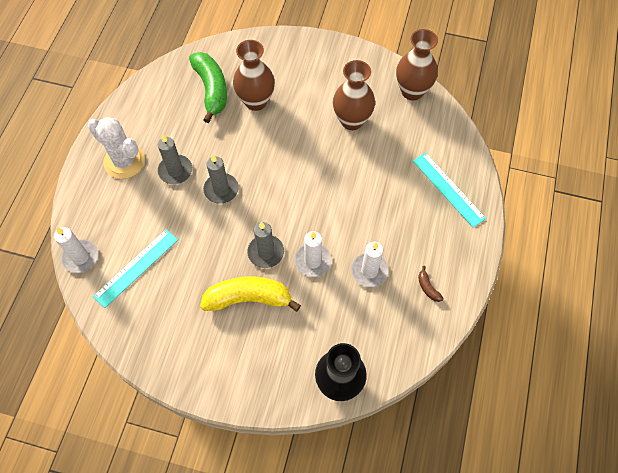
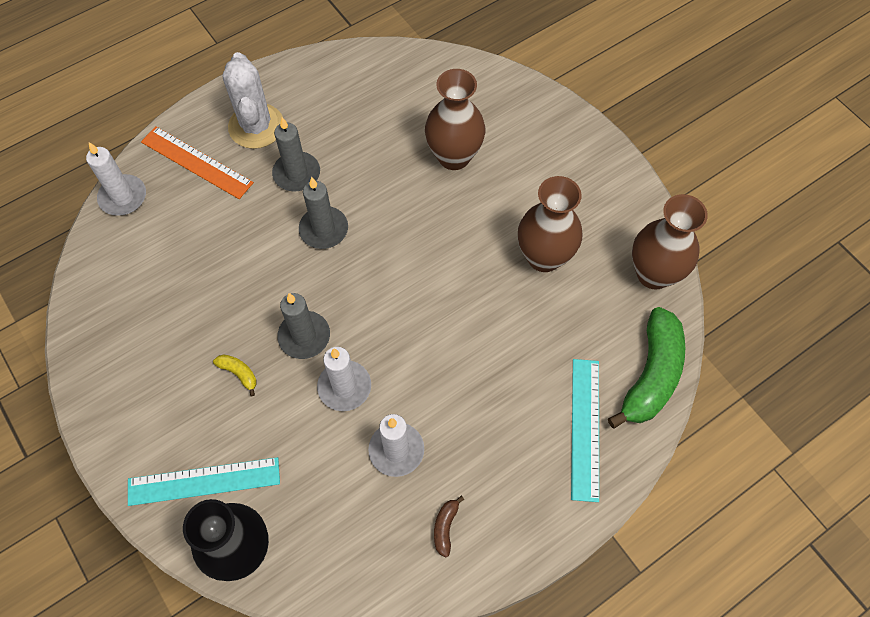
camera: 40 degrees right, 0 degrees up
(107, 206) = (197, 162): none -> orange ruler
(136, 267) = (163, 249): turquoise ruler -> turquoise ruler (204, 481)
(211, 89) = (418, 110): green banana -> green banana (651, 375)
(249, 298) = (239, 373): yellow banana -> yellow banana, size x0.42

